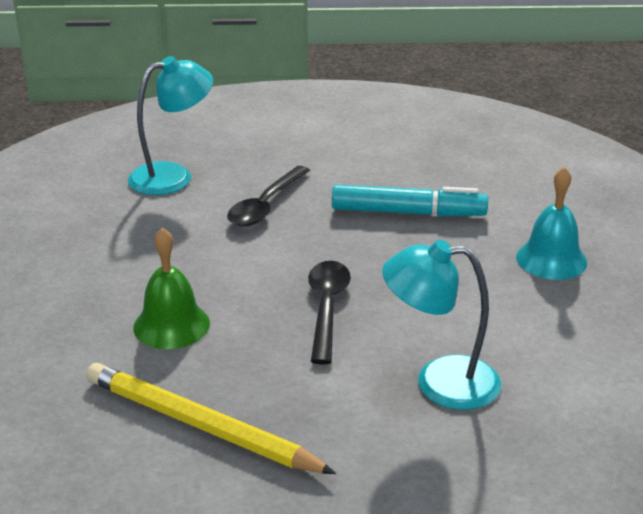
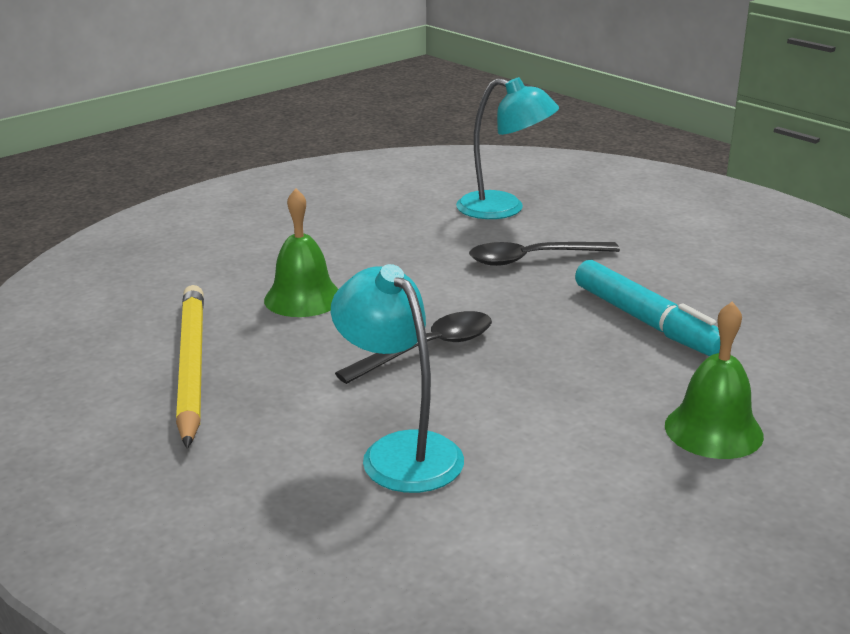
camera: 50 degrees right, 5 degrees down
(551, 259) = (713, 430): turquoise bell -> green bell

